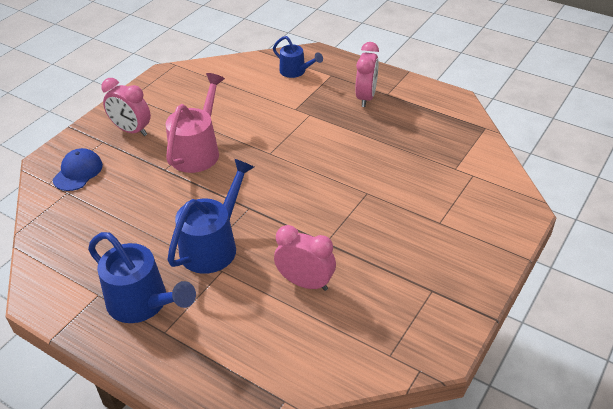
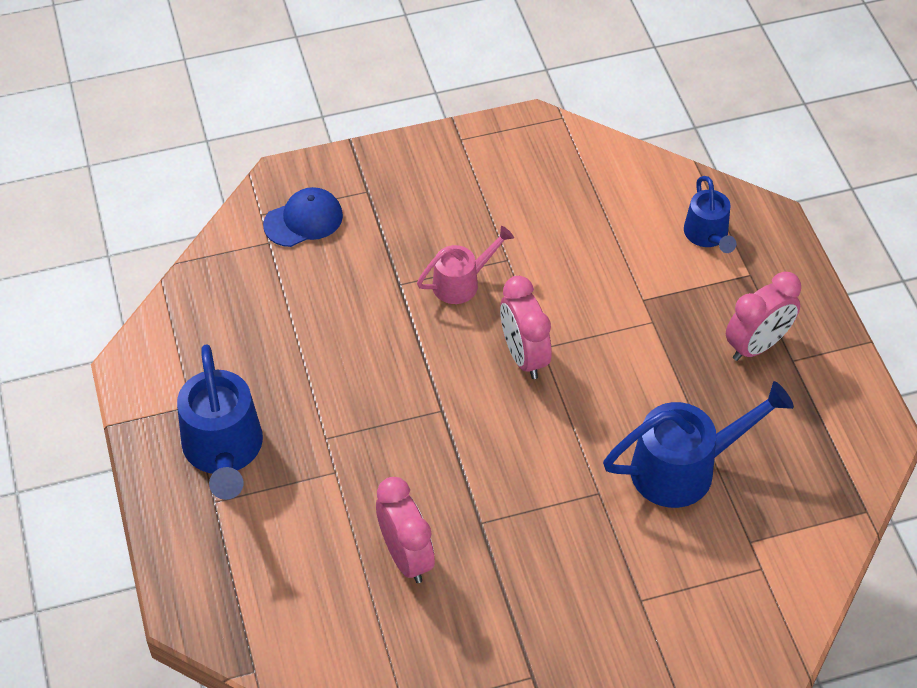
camera: 40 degrees right, 10 degrees up
(131, 130) = (414, 196): pink clock -> pink clock (524, 356)
(198, 150) = (462, 282): pink watering can -> pink watering can, size x0.60
(213, 244) = (357, 431): blue watering can -> blue watering can (685, 468)

